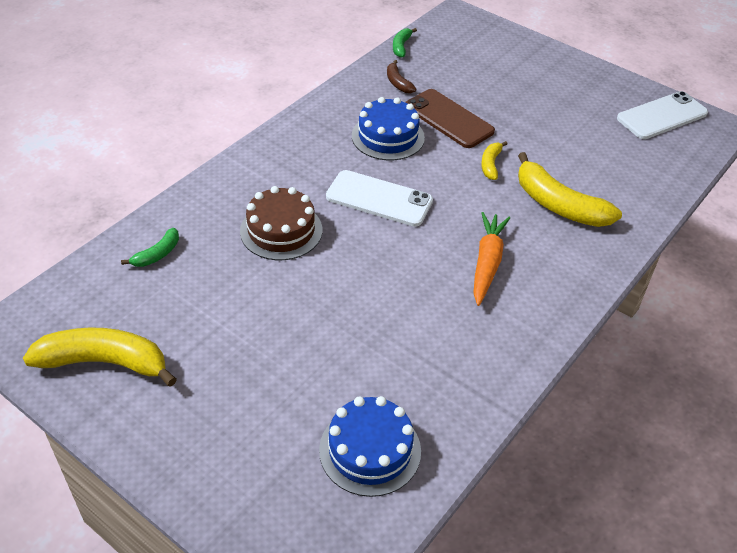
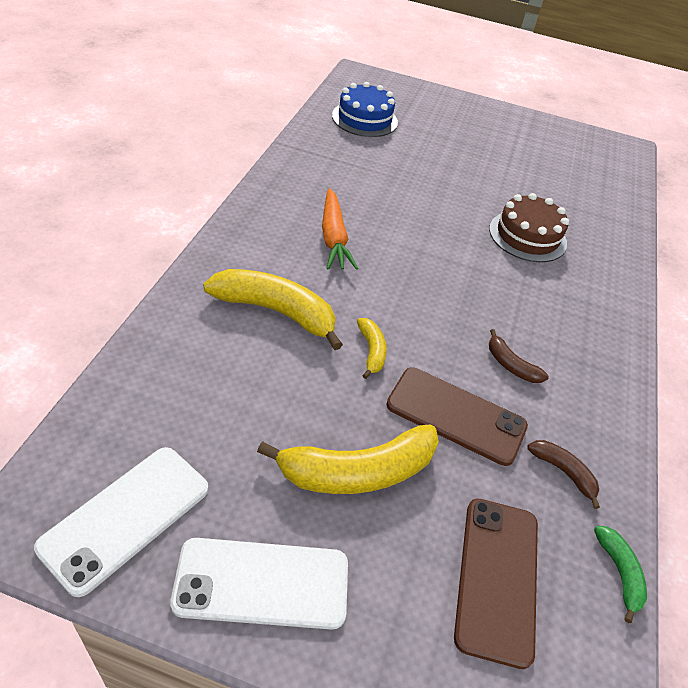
camera: 155 degrees right, 0 degrees up
(104, 362) = (554, 140): yellow banana -> yellow banana (357, 471)
(157, 254) = (598, 203): green banana -> none
(379, 199) = (467, 282): white phone -> white phone (262, 583)
(388, 136) = (511, 365): blue cake -> brown banana
(468, 58) = (497, 578): none -> brown phone

